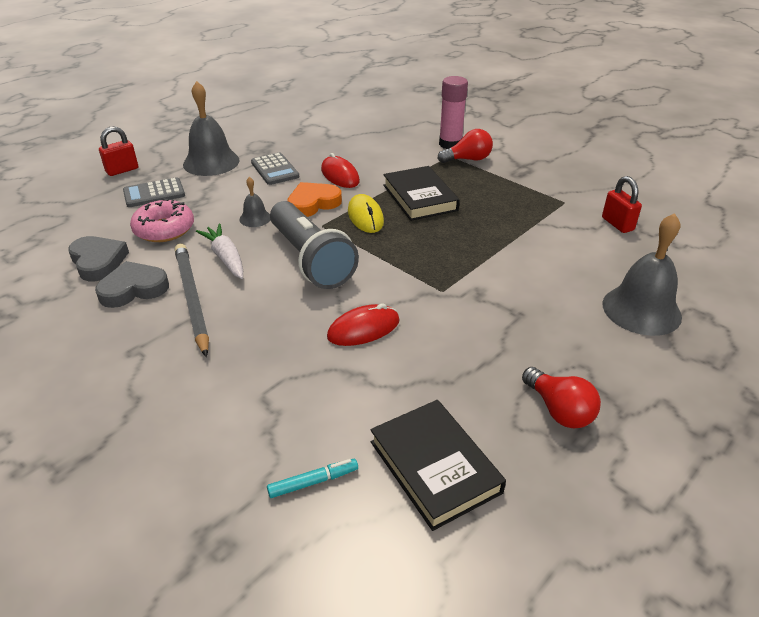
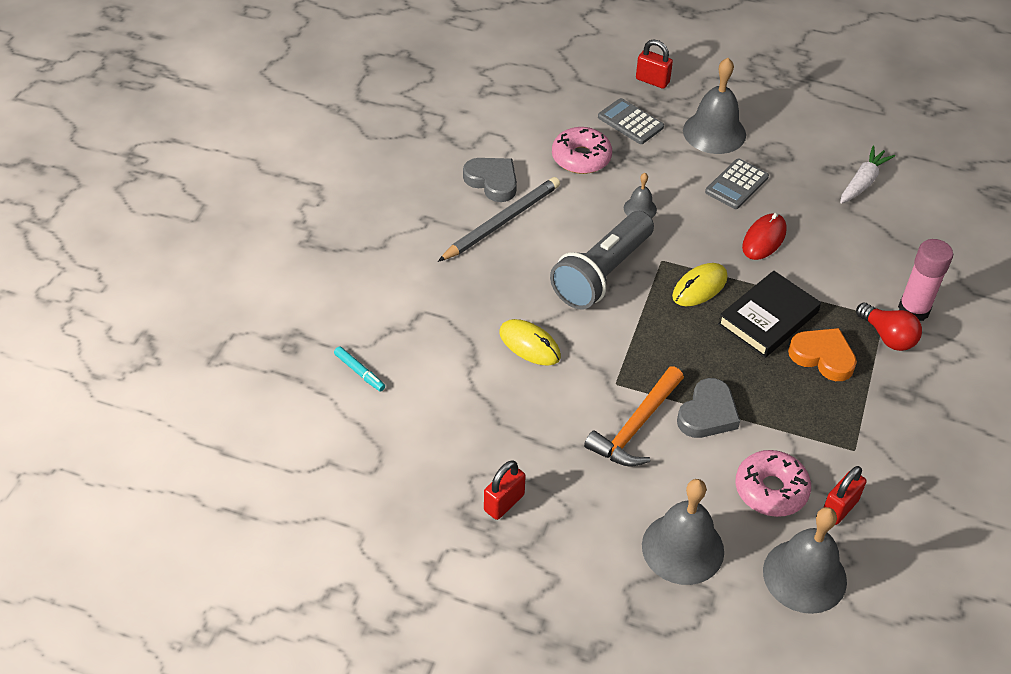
camera: 65 degrees right, 10 degrees up
(98, 261) = (512, 142): grey heart -> grey heart (707, 414)
(226, 258) = (567, 217): white carrot -> white carrot (863, 182)
(313, 203) = (695, 239): orange heart -> orange heart (823, 357)
(363, 329) = (529, 345): red mouse -> yellow mouse
(434, 466) = (405, 436): black book -> none
(498, 294) = (636, 427): none -> orange hammer
(559, 410) = (504, 503): red light bulb -> red padlock
(591, 248) = (771, 490): none -> pink donut
(679, 258) = (804, 576): none -> grey bell

